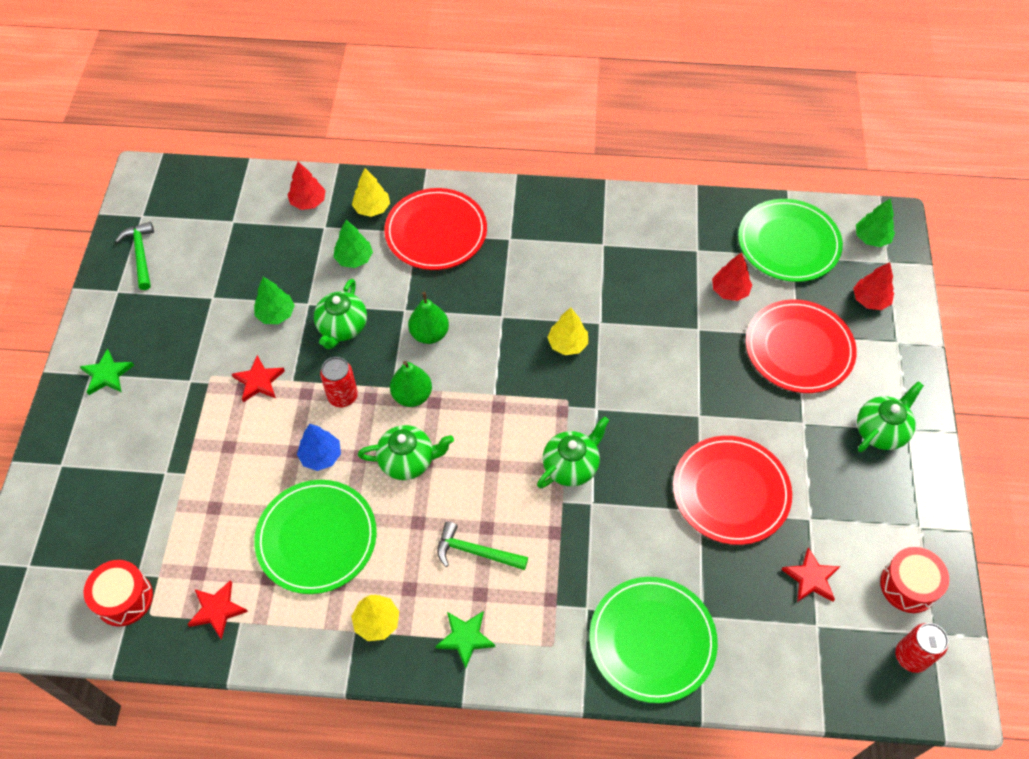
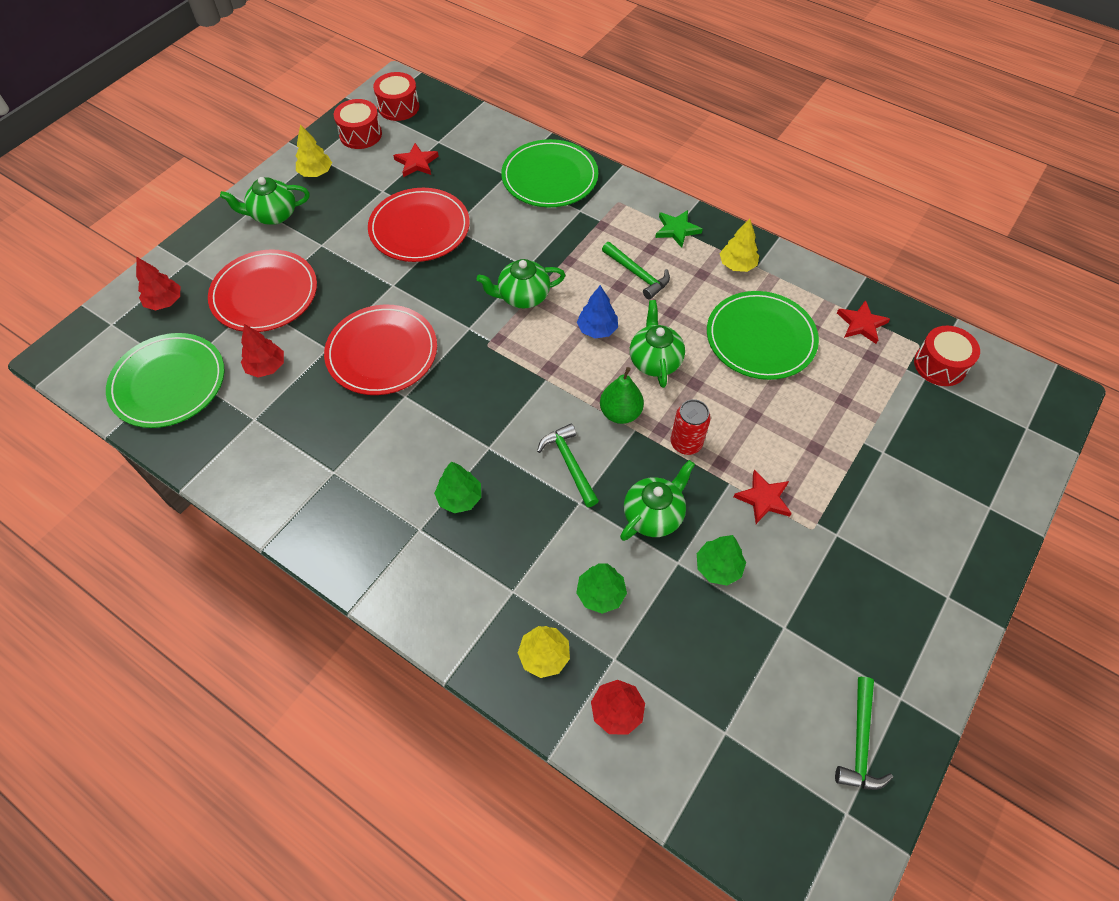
camera: 150 degrees left, 0 degrees up
(107, 375) = (928, 586): green star -> none
(321, 456) = (730, 399): blue tree -> blue tree (597, 329)
(408, 461) = (654, 361): green teapot -> green teapot turned 60 degrees clockwise
(429, 334) = (569, 464): green pear -> green hammer
(436, 232) = (491, 580): red plate -> red plate (382, 352)
(567, 344) = (449, 391): yellow tree -> yellow tree (316, 173)
(871, 238) = (96, 350): green tree -> green tree (459, 498)
(911, 656) = (398, 107): red can -> red drum

